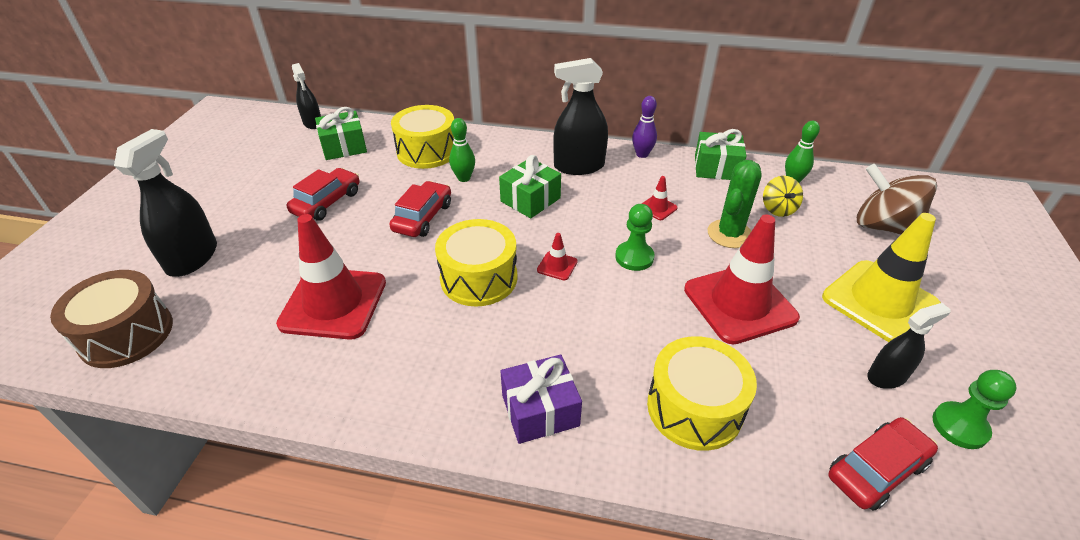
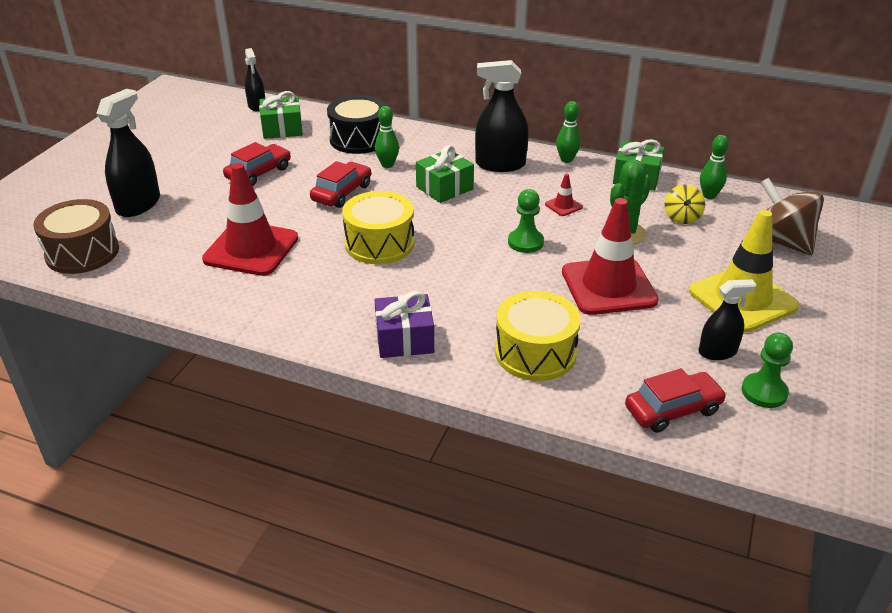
camera: 10 degrees right, 5 degrees down
(427, 151) = (359, 139): yellow drum -> black drum
(557, 266) = (452, 242): red traffic cone -> none
(642, 154) = (566, 160): purple bowling pin -> green bowling pin

